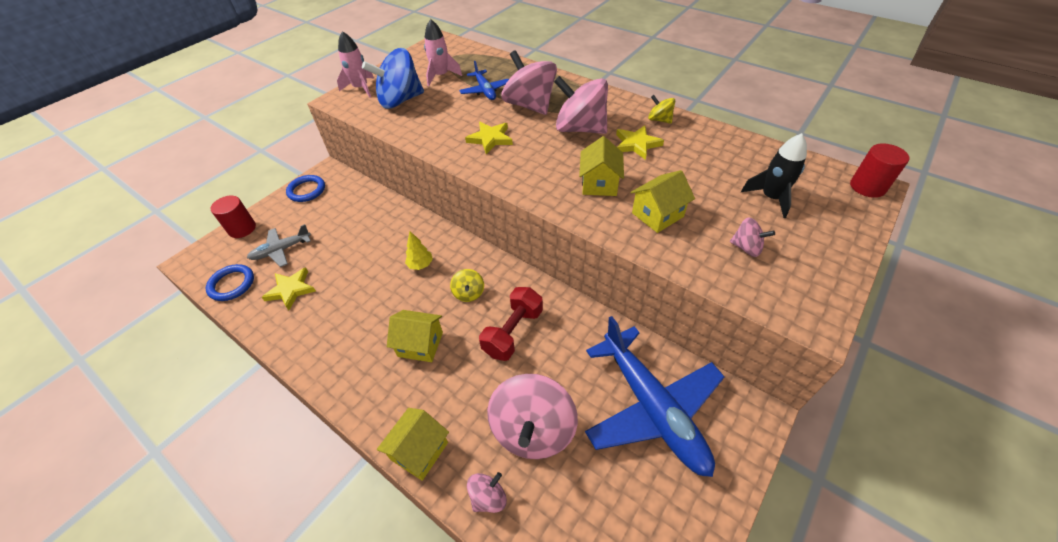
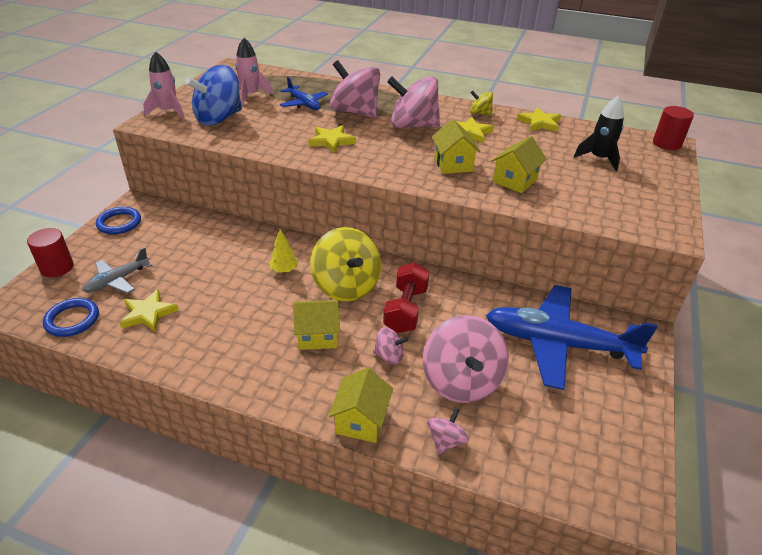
camera: 20 degrees left, 10 degrees down
(469, 293) = (346, 286): yellow spinning top -> yellow spinning top, size x2.11
(652, 408) = (558, 344): blue plane -> blue plane turned 150 degrees clockwise
(721, 140) = (539, 123): none -> yellow star
(746, 248) = (597, 194): pink spinning top -> pink spinning top (389, 356)

